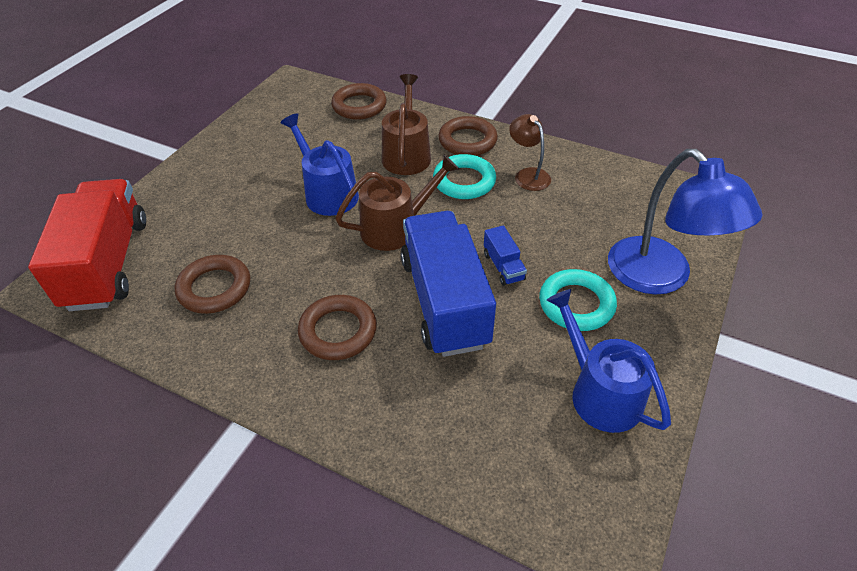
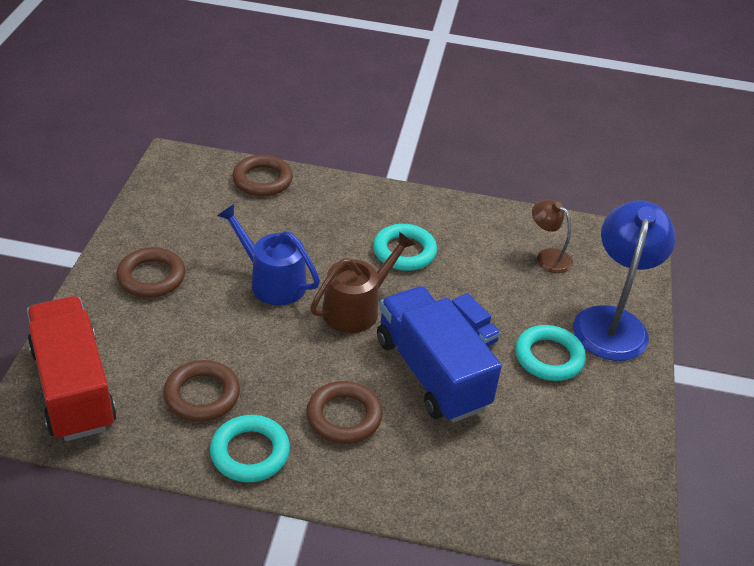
camera: 20 degrees left, 5 degrees down
(231, 351) = (250, 452): none -> turquoise ring
(407, 154) = (335, 229): brown watering can -> none
(467, 141) = (391, 208): brown ring -> brown ring (151, 277)
(528, 175) = (463, 237): brown lamp -> brown lamp (548, 257)
(600, 392) = (593, 431): blue watering can -> none
(660, 277) = (612, 321): blue lamp -> blue lamp turned 120 degrees counterclockwise

